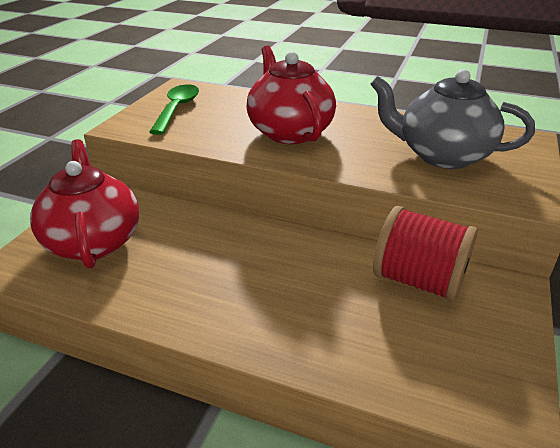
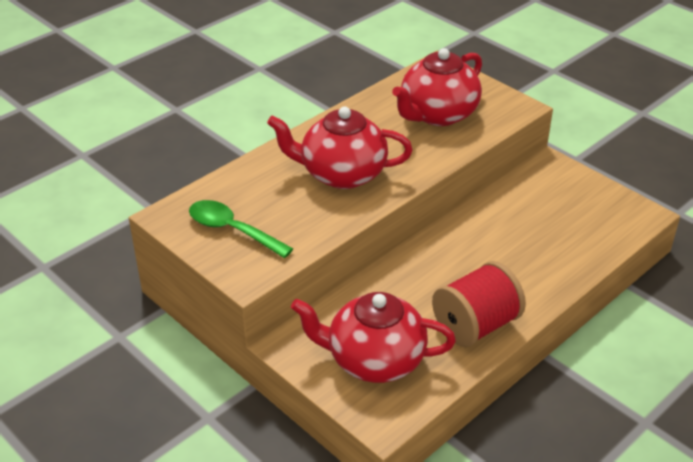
camera: 65 degrees left, 5 degrees up
(418, 280) = (523, 199): red spool -> red spool (475, 325)
(442, 155) = (437, 114): grey teapot -> red teapot

